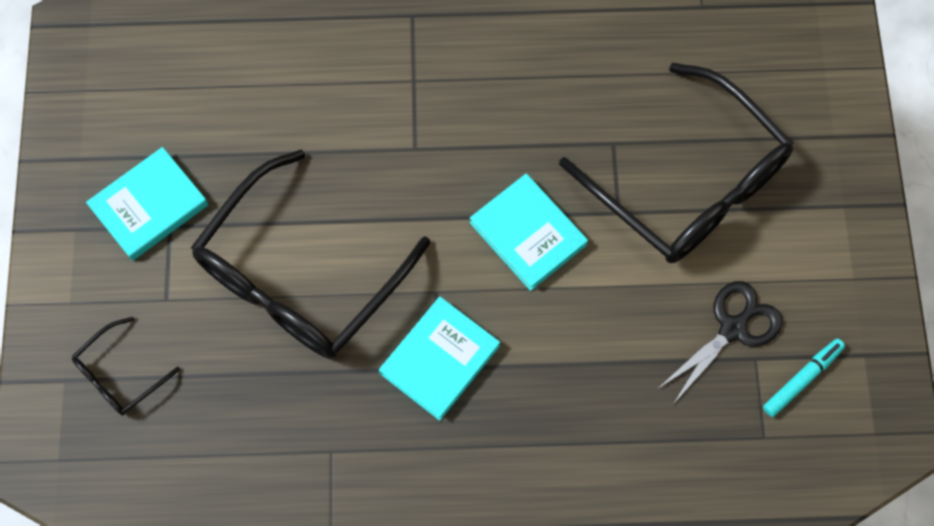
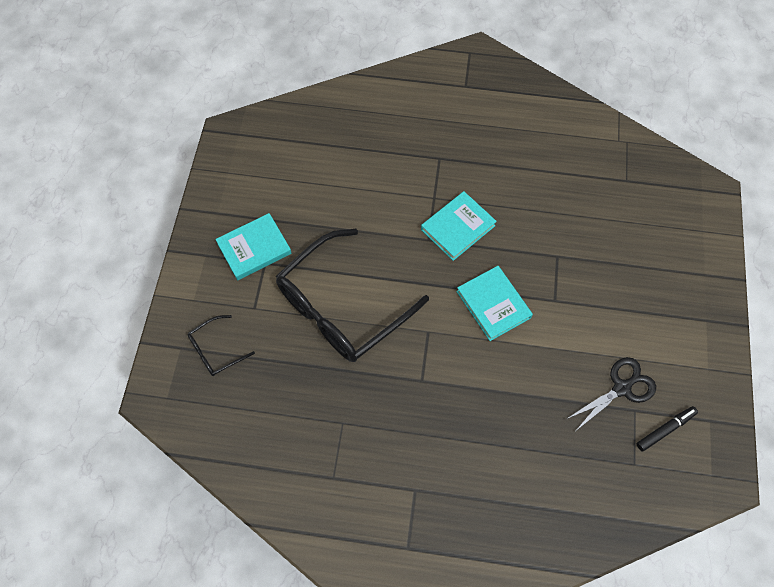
camera: 10 degrees right, 5 degrees down
(439, 359) = (423, 375): turquoise book -> turquoise book (458, 227)
(689, 183) = (604, 289): black glasses -> none
(801, 379) = (664, 430): turquoise marker -> black marker

